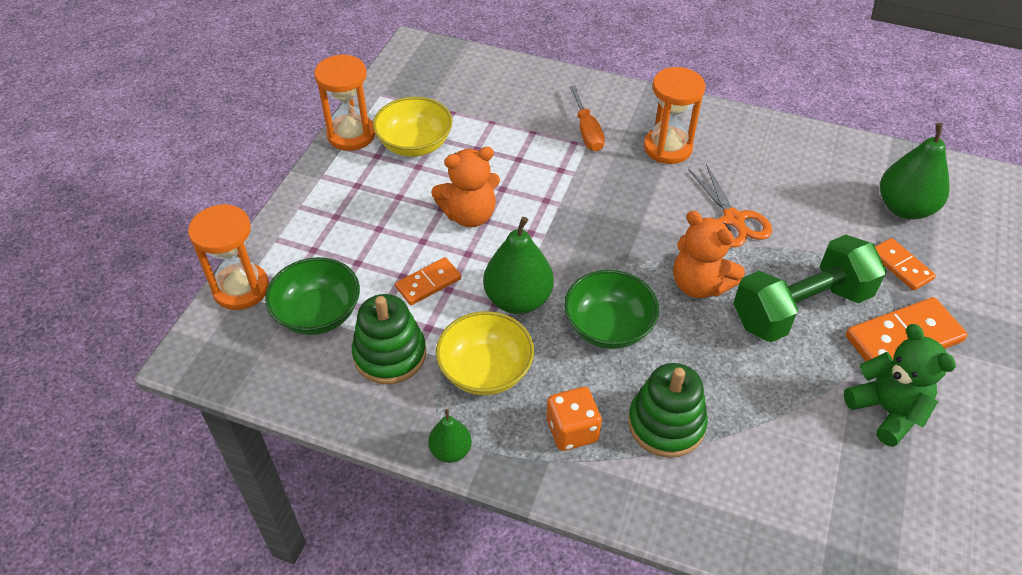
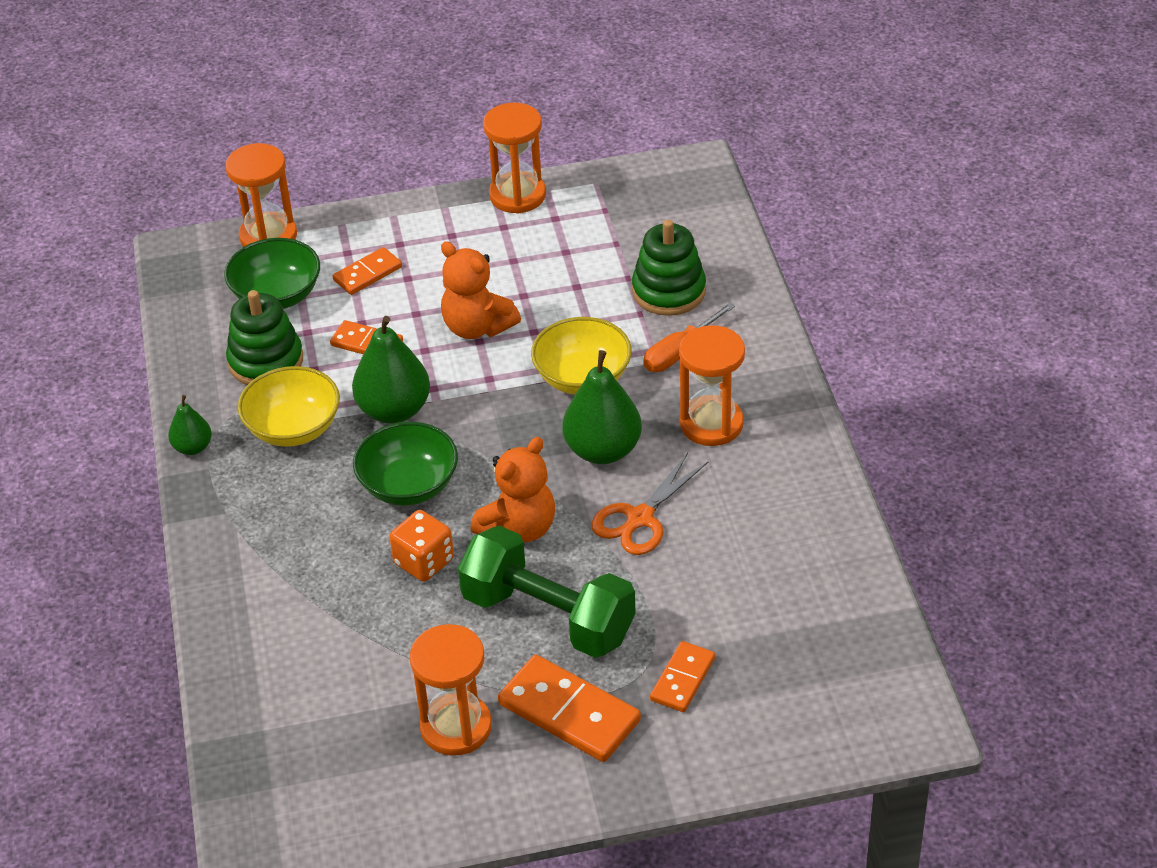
camera: 60 degrees right, 5 degrees down
(350, 249) = (367, 274): none -> orange domino
(415, 144) = (543, 243): yellow bowl -> yellow bowl (582, 377)
(572, 430) = (268, 513): orange dice -> orange dice (424, 561)
(666, 424) = (320, 572): green stacking toy -> green stacking toy (669, 291)
(699, 284) = (519, 528): orange teddy bear -> orange teddy bear turned 150 degrees counterclockwise
(886, 411) = (456, 727): green teddy bear -> orange hourglass
(904, 208) = (787, 655): green pear -> green pear (603, 450)

